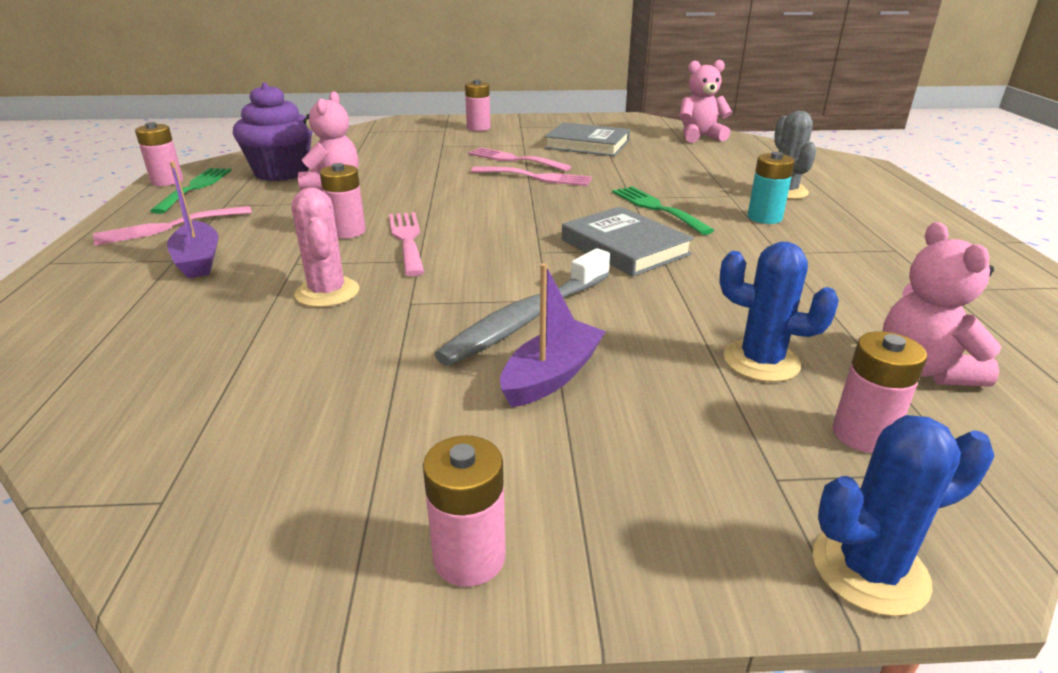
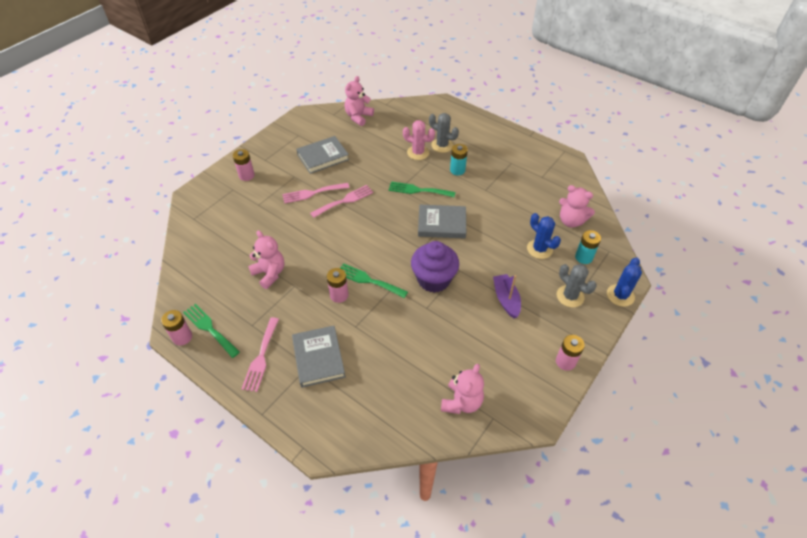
camera: 50 degrees left, 20 degrees up
(187, 432) = (461, 402): none -> pink teddy bear
(198, 260) = (318, 358): purple boat -> grey book
(282, 172) = (226, 285): purple cupcake -> purple cupcake (433, 279)
(327, 292) = (395, 328): pink cactus -> pink cactus (418, 153)
(407, 239) = (368, 280): pink fork -> green fork
(526, 319) = (467, 284): grey toothbrush -> none
(704, 466) = (570, 296): none -> grey cactus
(761, 361) = (539, 249): blue cactus -> blue cactus turned 75 degrees clockwise
(863, 434) = (583, 257): pink battery -> turquoise battery

